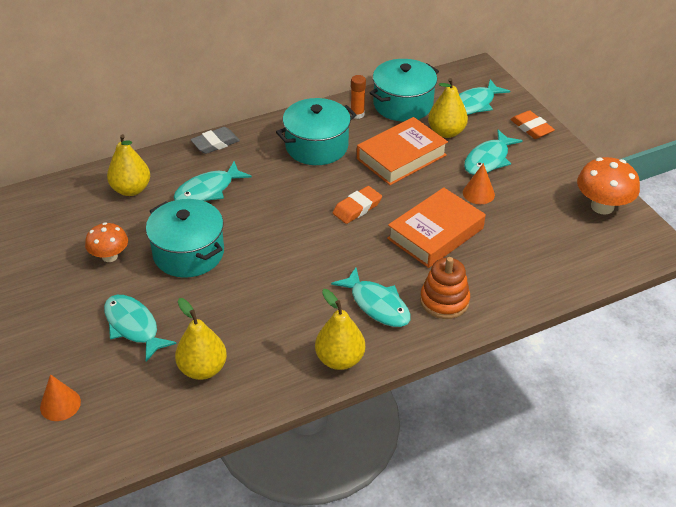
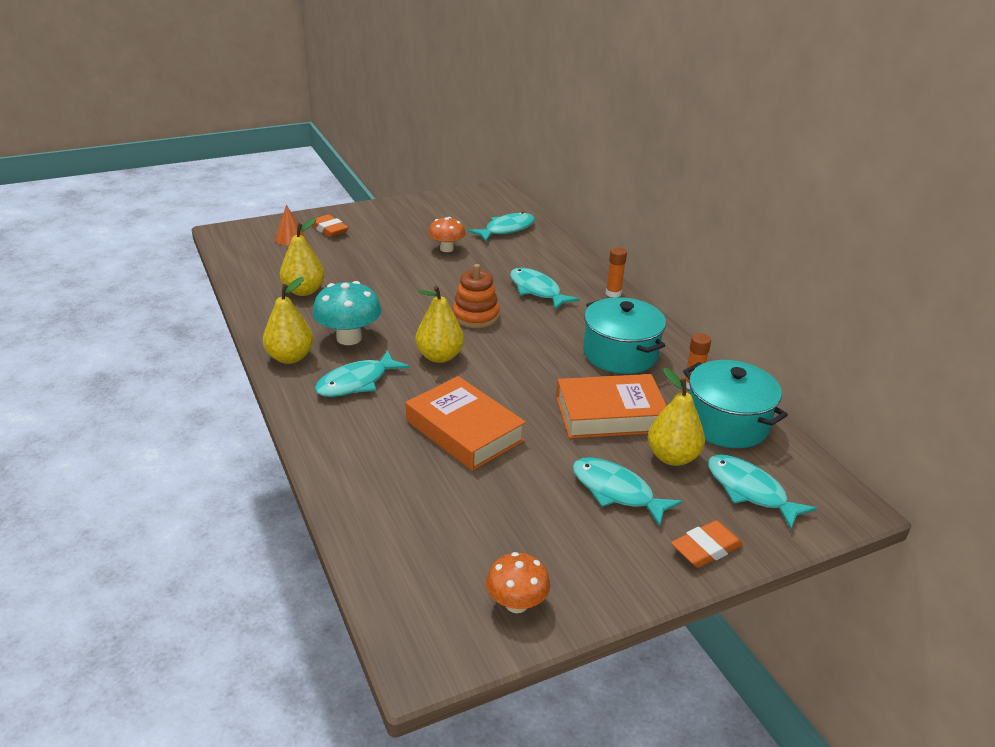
camera: 90 degrees right, 10 degrees down
(131, 189) = (536, 254): yellow pear -> yellow pear (439, 356)
(133, 326) = (361, 261): turquoise fish -> turquoise fish (506, 229)
(188, 253) = (447, 282): turquoise pot -> none
(215, 143) = (613, 293): grey eraser -> orange glue stick
(301, 318) = (349, 338): none -> turquoise mushroom
(357, 208) = (511, 377): orange eraser -> orange eraser (329, 229)
(401, 157) = (610, 414): orange book -> orange book turned 60 degrees counterclockwise
(444, 301) = (351, 428): orange stacking toy -> orange stacking toy (475, 316)
(478, 193) = (541, 474): orange cone -> none
(602, 206) = (516, 603): orange mushroom -> orange mushroom, size x0.65

